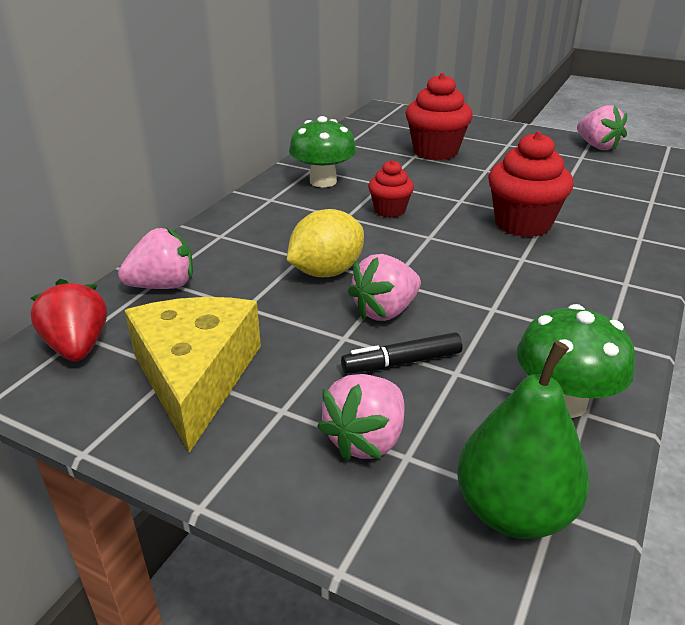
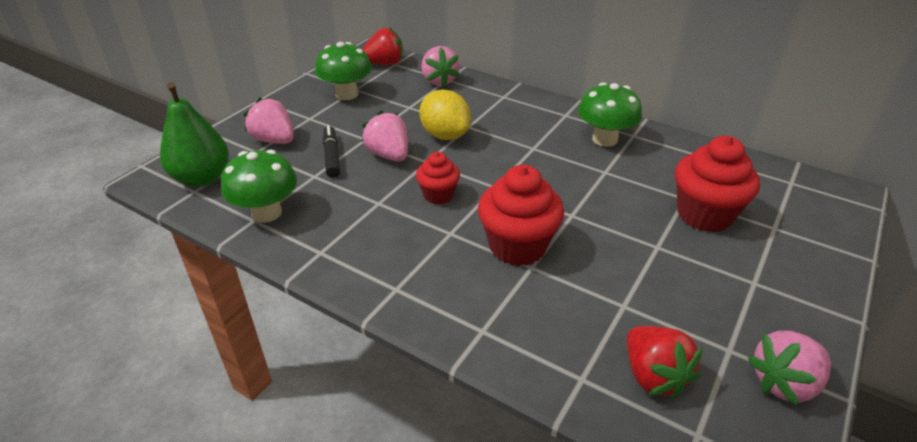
camera: 95 degrees right, 5 degrees up
(196, 377) = (346, 94): yellow cheese -> green mushroom
(390, 210) = (546, 170): red cupcake -> red cupcake (438, 195)
(627, 179) = (653, 376): none -> red strawberry

